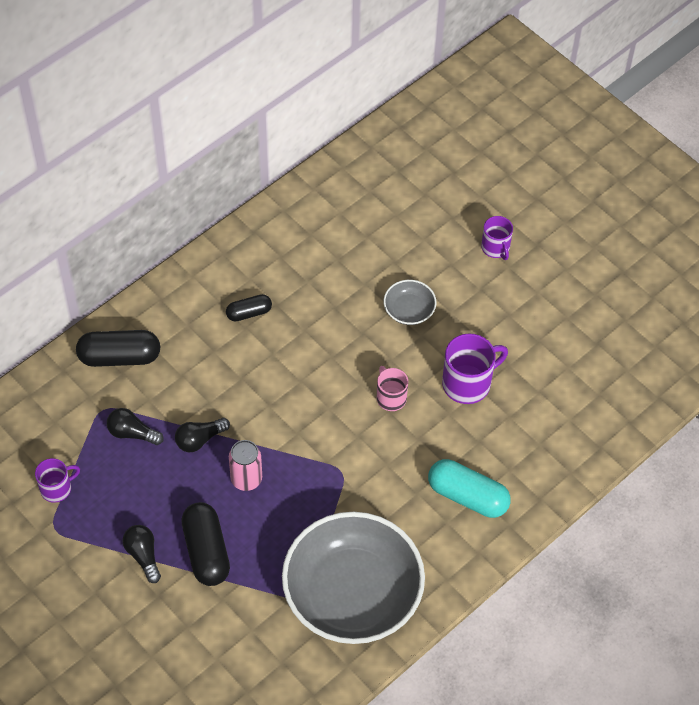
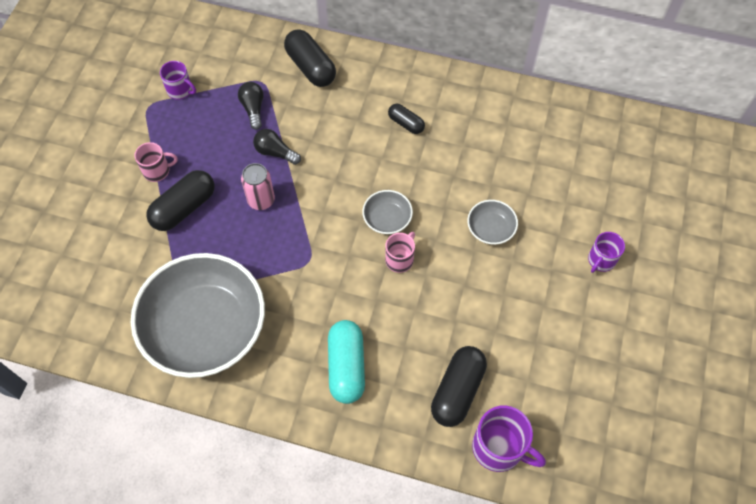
camera: 60 degrees right, 5 degrees up
(143, 555) = (157, 171): black light bulb -> pink mug
(341, 385) = (387, 219): none -> grey bowl
(468, 383) = (454, 309): purple mug -> purple mug (499, 448)
(544, 423) = (457, 391): none -> black capsule

